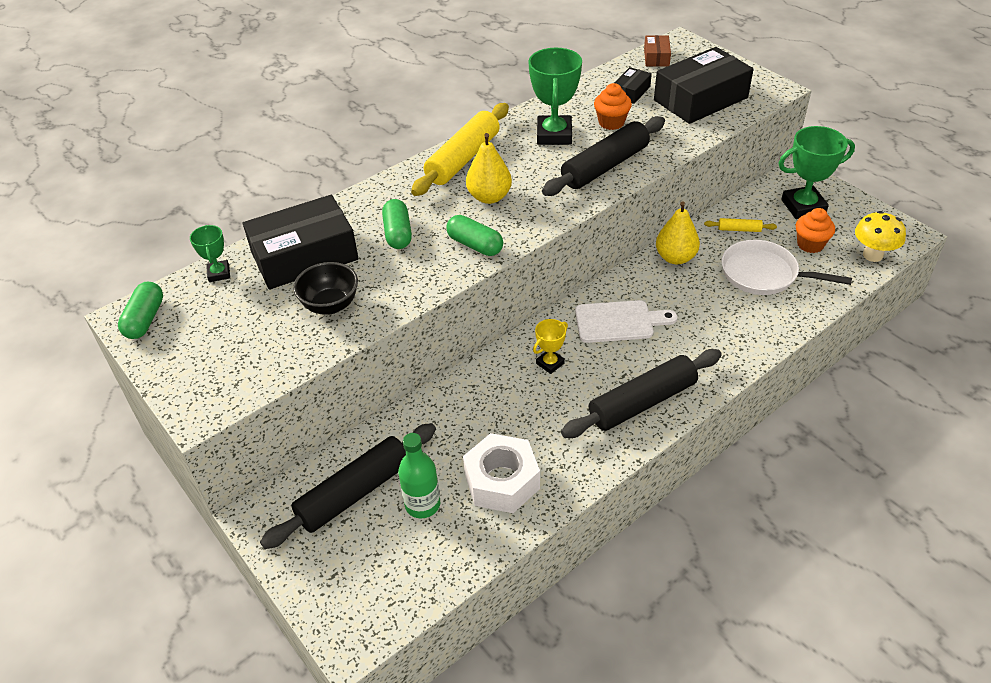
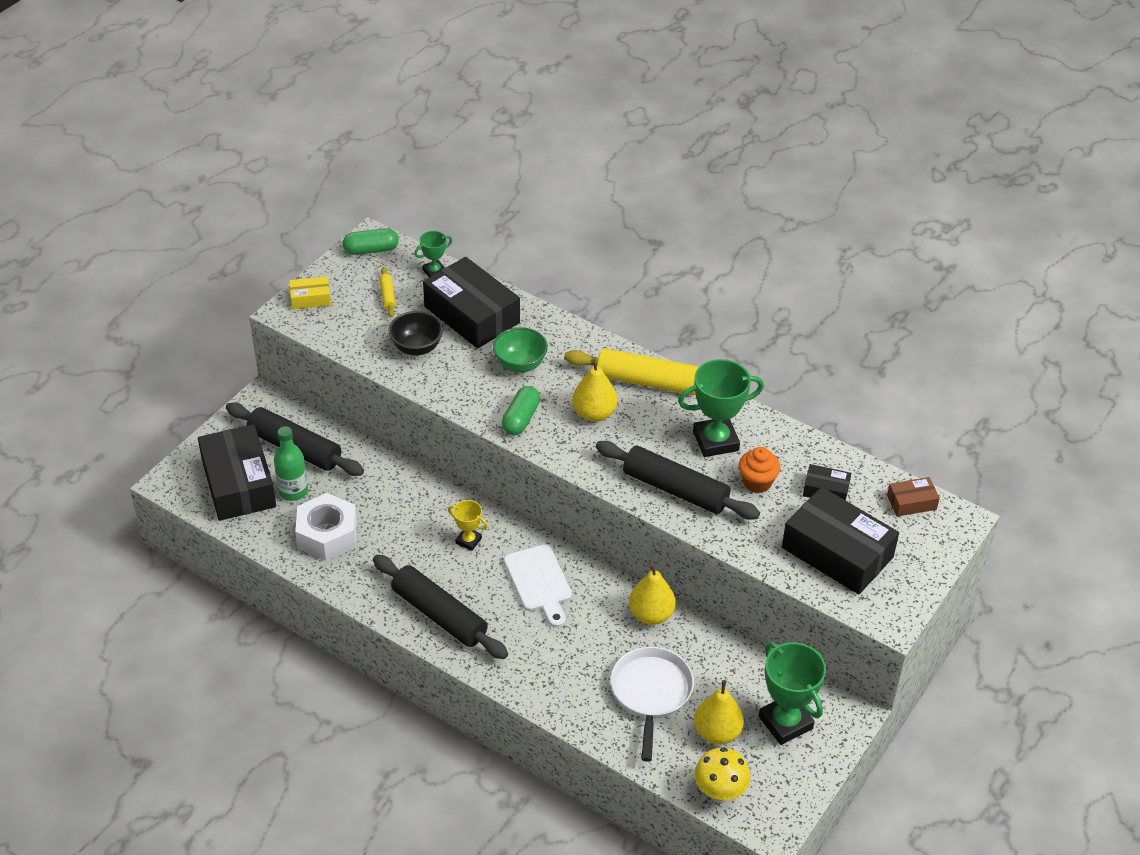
camera: 70 degrees right, 0 degrees up
(191, 386) = (310, 298): none -> yellow box
(387, 560) = (238, 483): none -> black box
(398, 233) = (520, 364): green capsule -> green bowl
(739, 229) = (719, 665): yellow rolling pin -> yellow rolling pin (387, 296)
(810, 244) = (717, 732): orange cupcake -> yellow pear

